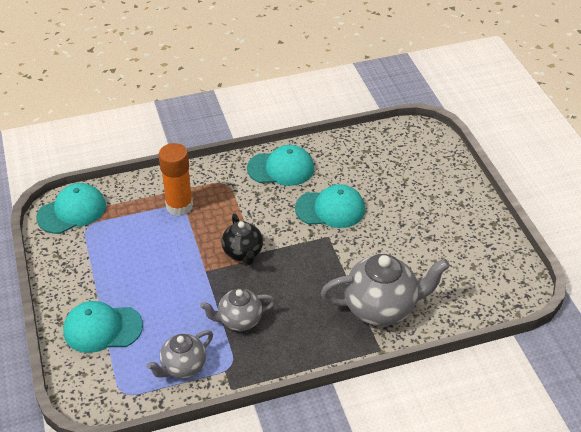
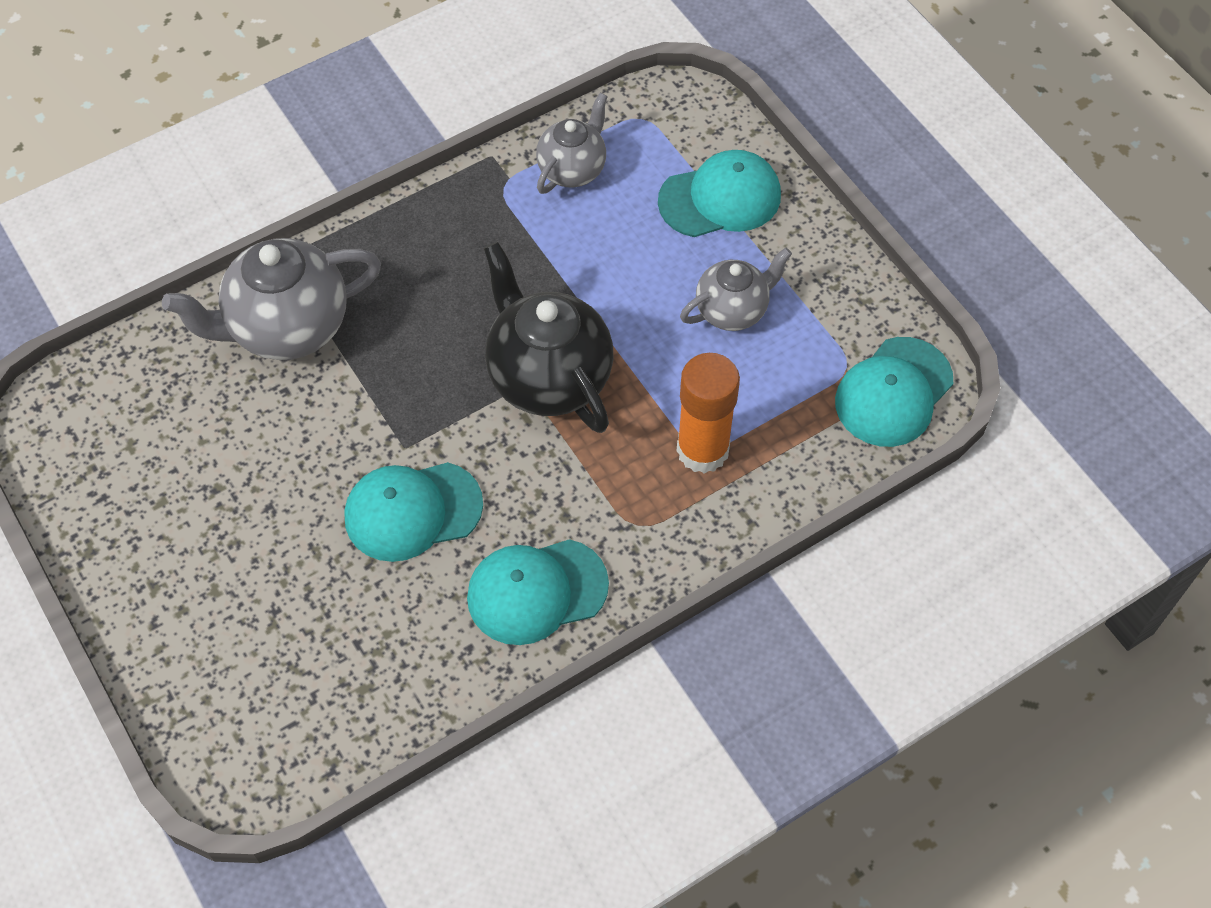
camera: 165 degrees right, 15 degrees up
(239, 320) = (513, 256): grey teapot -> grey teapot (732, 310)
(243, 253) = (548, 377): black teapot -> black teapot, size x1.68

